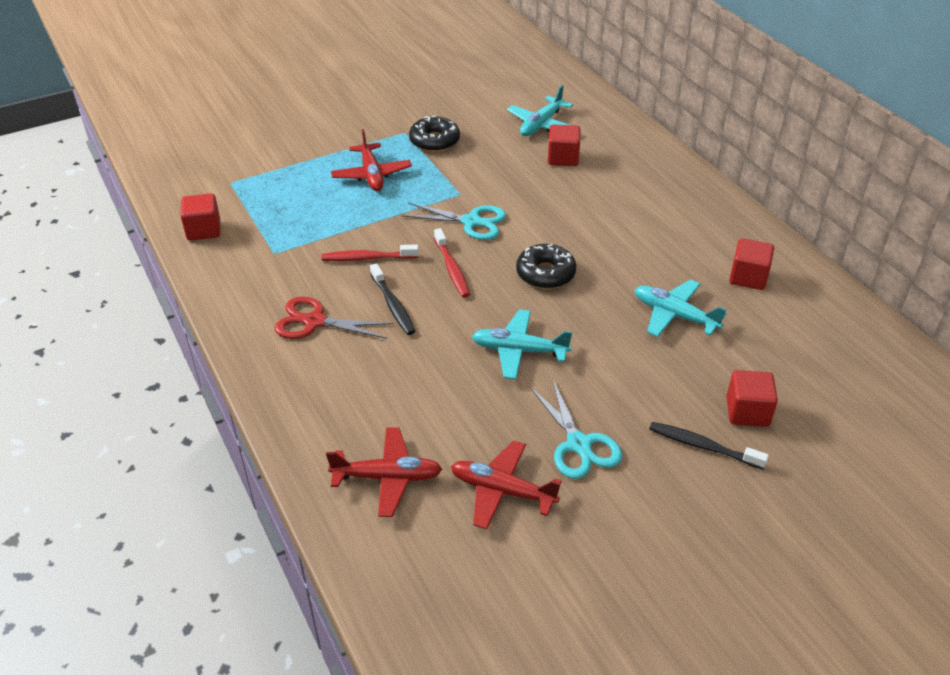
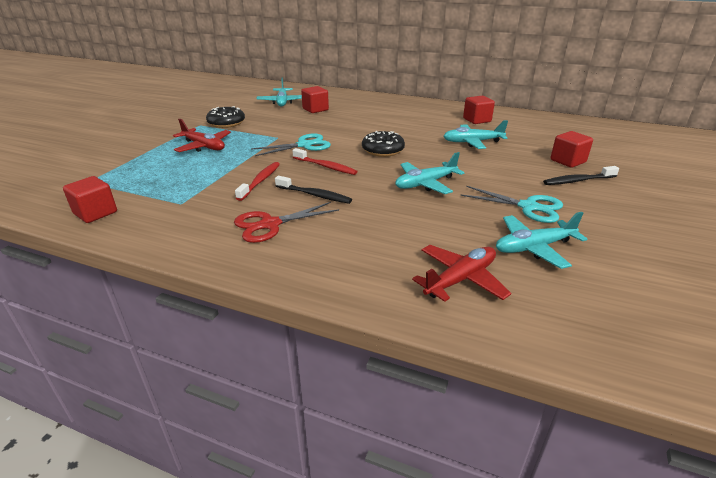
camera: 40 degrees left, 10 degrees down
(367, 258) = (260, 181): red toothbrush -> red toothbrush turned 150 degrees clockwise
(502, 491) = (534, 247): red plane -> turquoise plane

